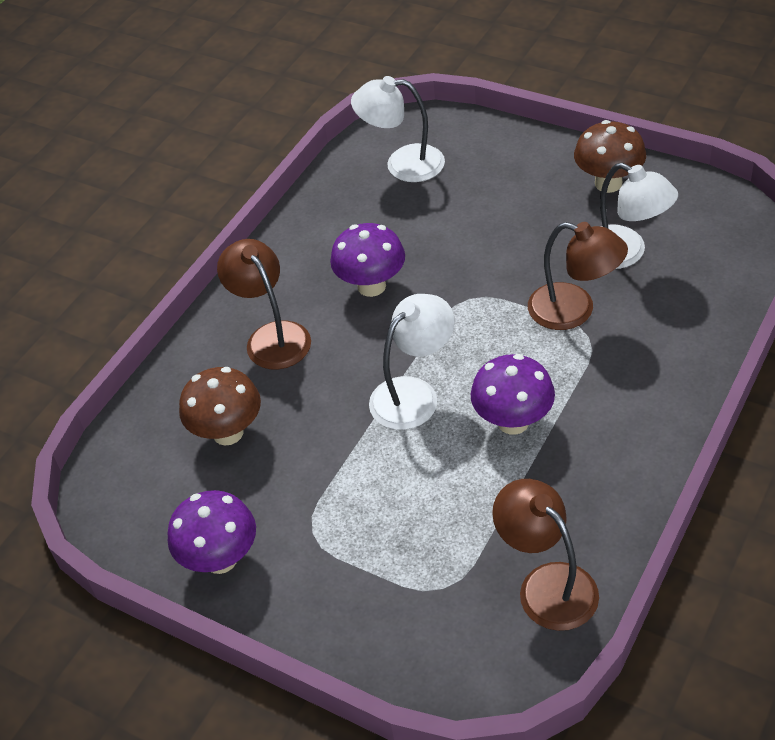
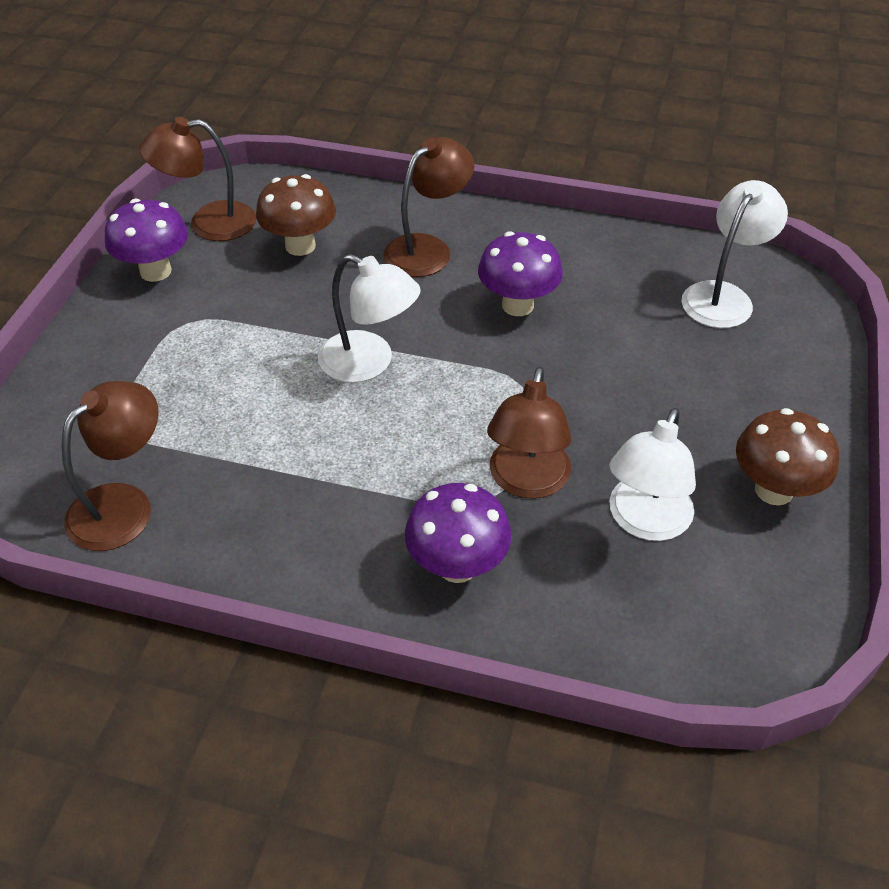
camera: 70 degrees right, 0 degrees up
(157, 509) = (208, 223): none -> brown lamp
(402, 164) = (723, 296): white lamp -> white lamp turned 45 degrees clockwise
(513, 422) = (342, 448): purple mushroom -> purple mushroom (457, 566)

